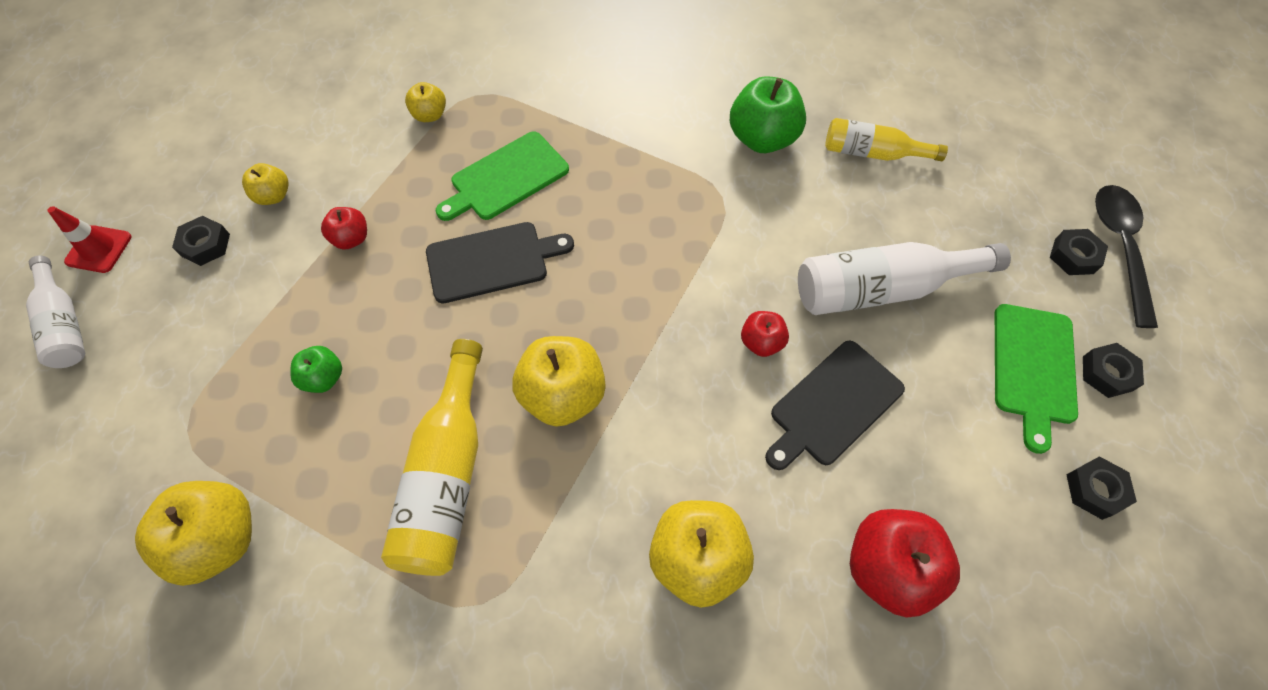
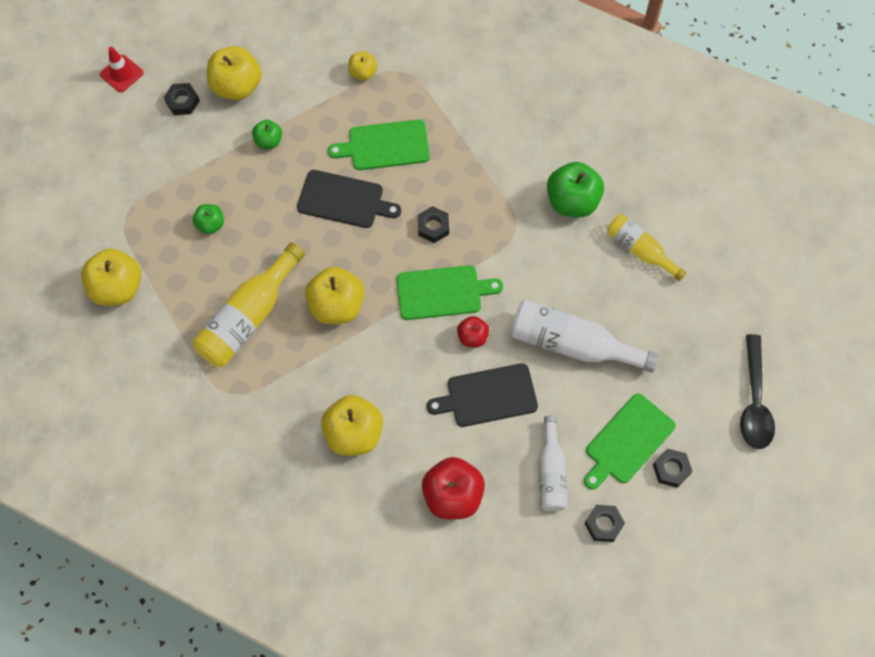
camera: 30 degrees right, 5 degrees up
(65, 324) = (86, 116): white bottle -> white bottle (551, 472)
(274, 196) = (237, 86): yellow apple -> yellow apple, size x1.84
(351, 239) = (268, 141): red apple -> green apple
(687, 308) = (443, 292): none -> green cutting board
(1074, 256) = (717, 390): black nut -> black nut (433, 227)
(1120, 247) = (754, 401): black spoon -> black spoon turned 150 degrees clockwise

